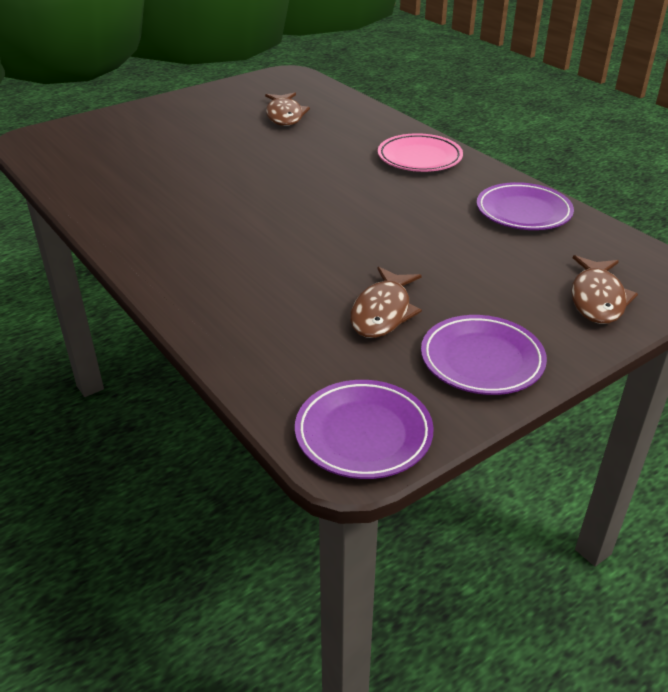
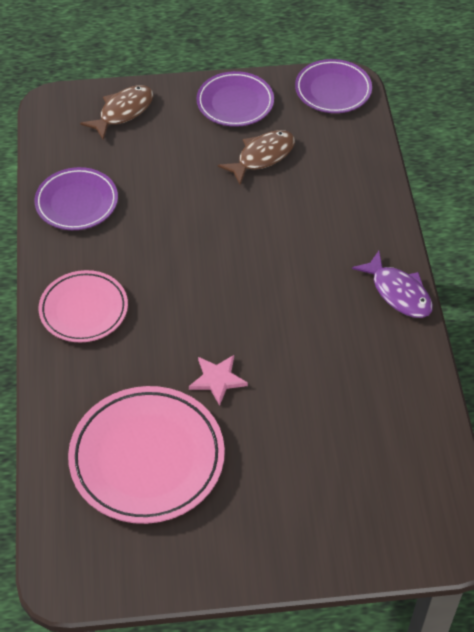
camera: 150 degrees left, 15 degrees up
(135, 247) = (398, 292): none -> purple fish
(269, 156) = (217, 379): none -> pink star
(285, 116) = (147, 458): brown fish -> pink plate

